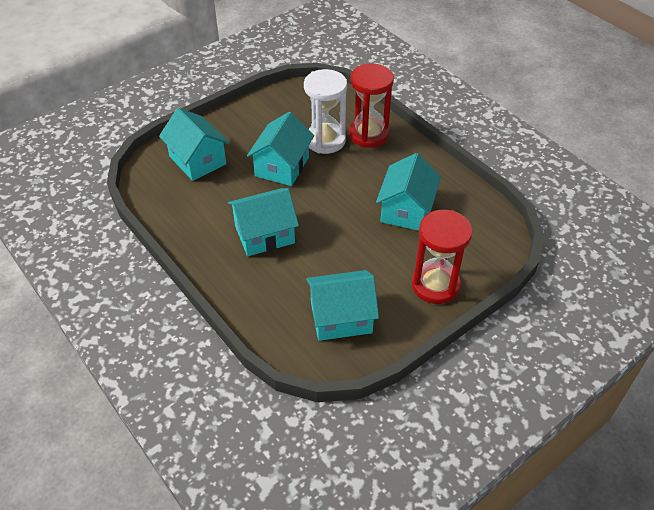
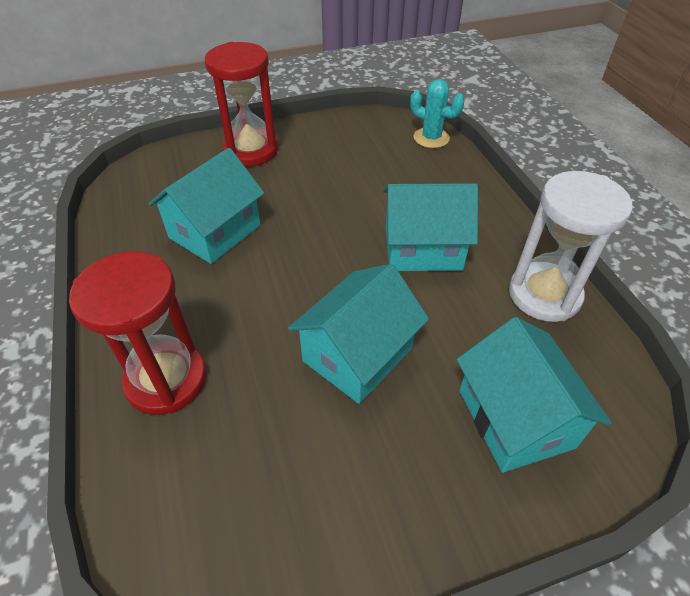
camera: 160 degrees left, 0 degrees up
(287, 347) = (431, 138): none -> turquoise cactus
(325, 140) = (253, 390): white hourglass -> white hourglass (544, 294)
(341, 317) = (366, 147): turquoise house -> none

